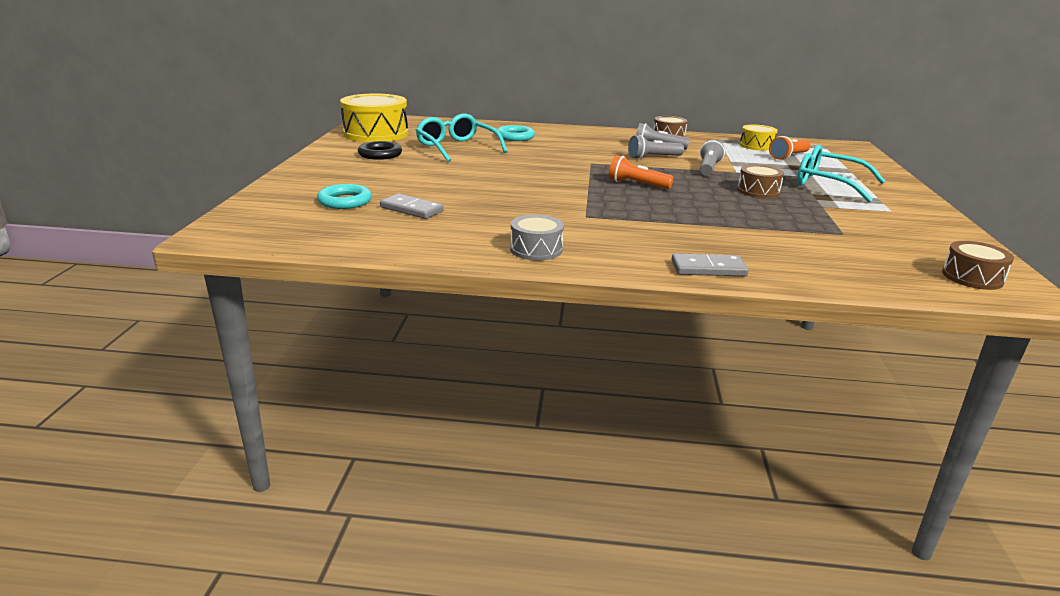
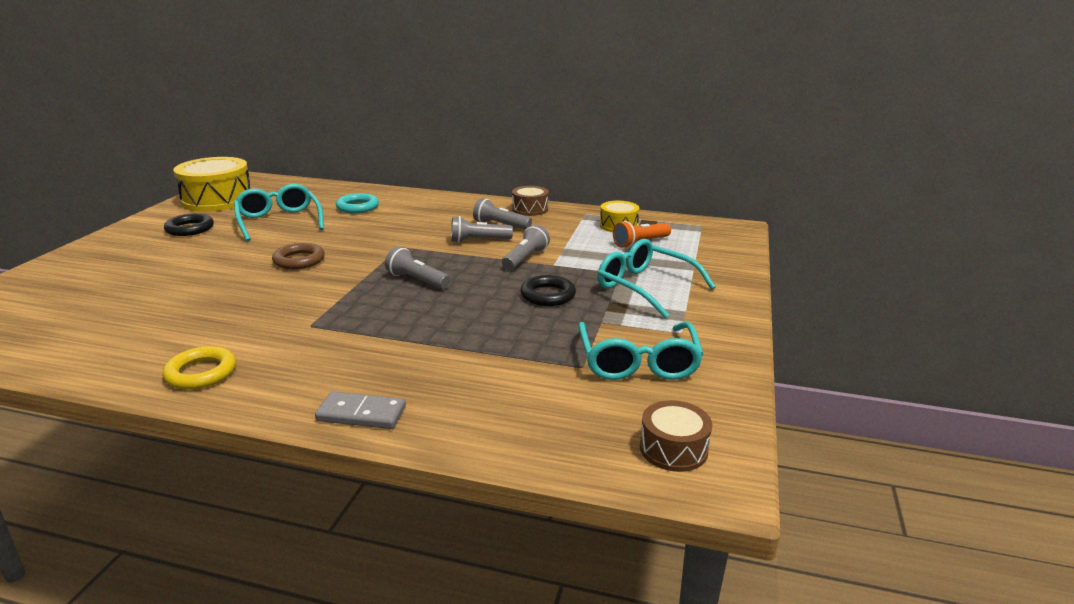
camera: 10 degrees right, 0 degrees up
(345, 201) = (82, 293): turquoise ring -> none
(411, 209) = (136, 307): grey domino -> none
(514, 174) = (299, 260): none -> brown ring
(536, 249) = (201, 373): grey drum -> yellow ring
(637, 184) = (417, 280): orange flashlight -> grey flashlight
(758, 191) = (548, 295): brown drum -> black ring
(882, 229) = (638, 362): none -> turquoise glasses

